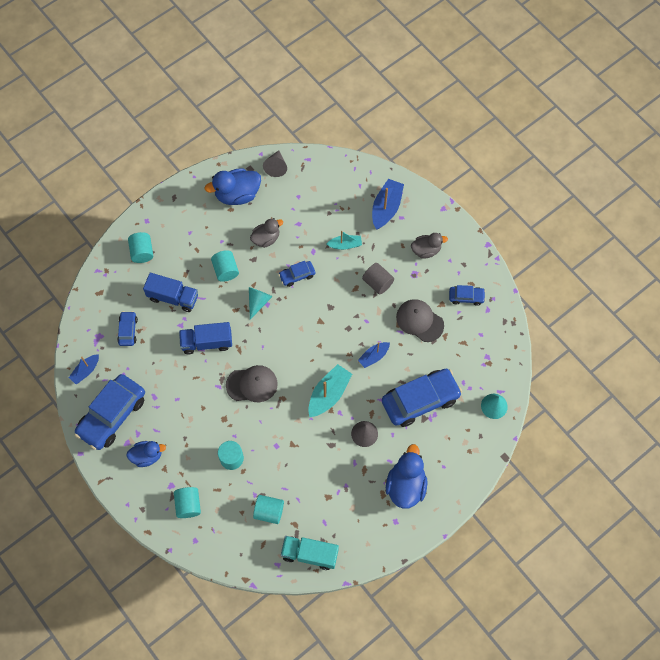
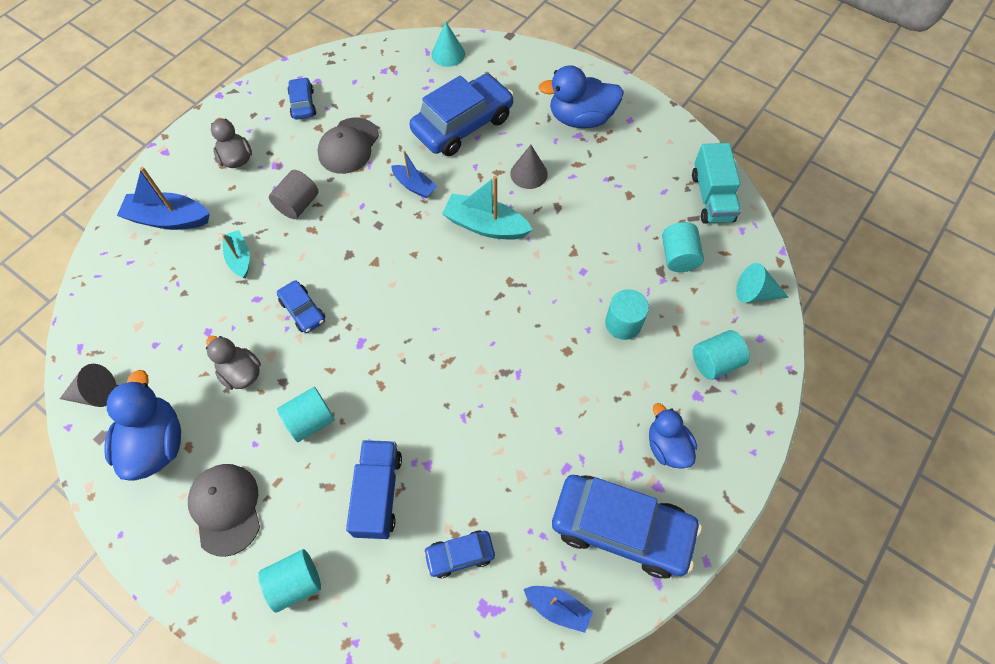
camera: 105 degrees left, 5 degrees down
(207, 342) = (448, 412): blue truck -> none
(237, 194) = (156, 443): blue duck -> blue duck turned 150 degrees counterclockwise
(252, 384) = (500, 327): grey cap -> grey cap (226, 508)
(258, 302) = (360, 354): turquoise cone -> turquoise cone (755, 293)
(420, 400) = (463, 125): blue car -> blue car turned 90 degrees clockwise

